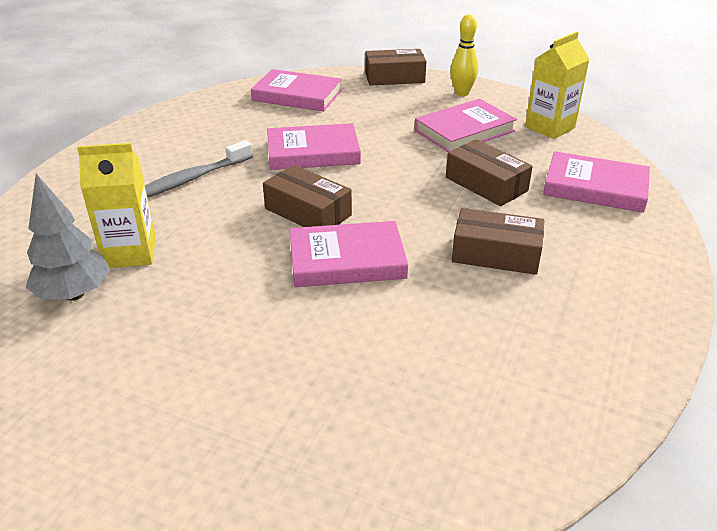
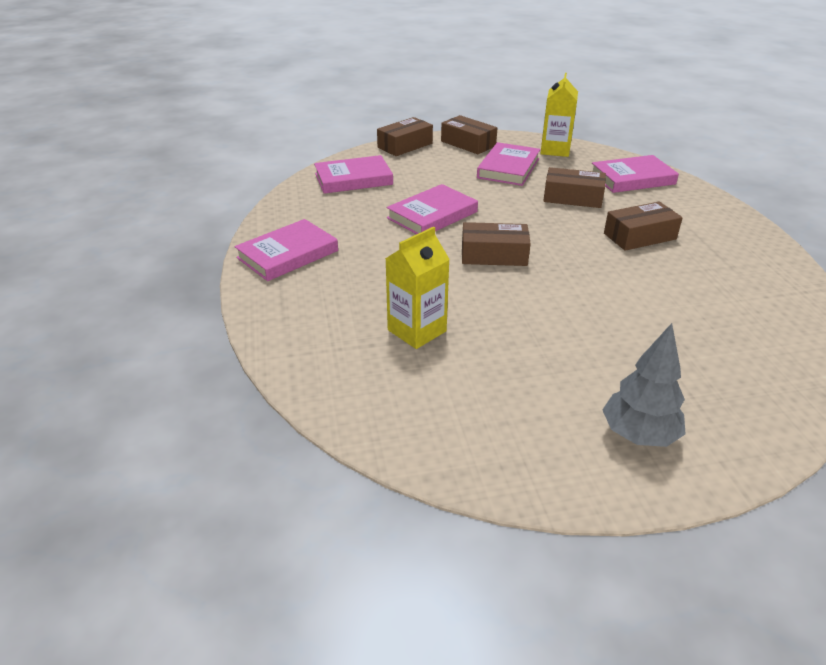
camera: 35 degrees left, 0 degrees up
(74, 294) = (425, 375): grey tree -> grey tree (639, 435)
(191, 179) = (374, 265): grey toothbrush -> none
(347, 260) = (566, 274): pink book -> pink book (288, 254)
(462, 93) = (468, 143): yellow bowling pin -> brown box

